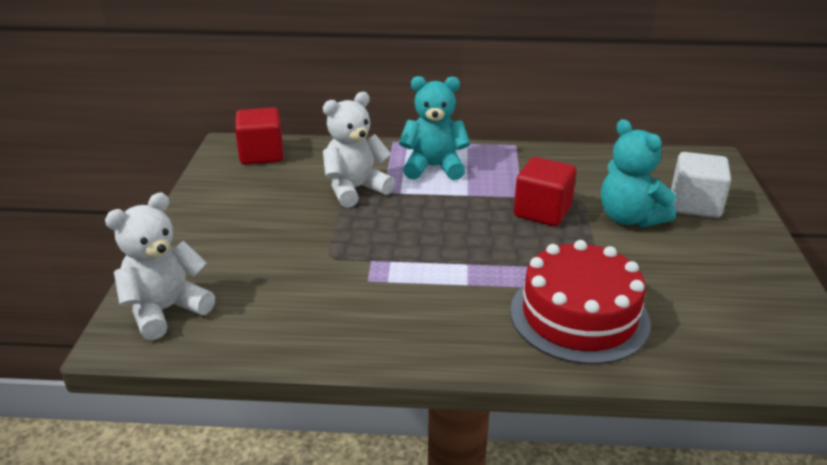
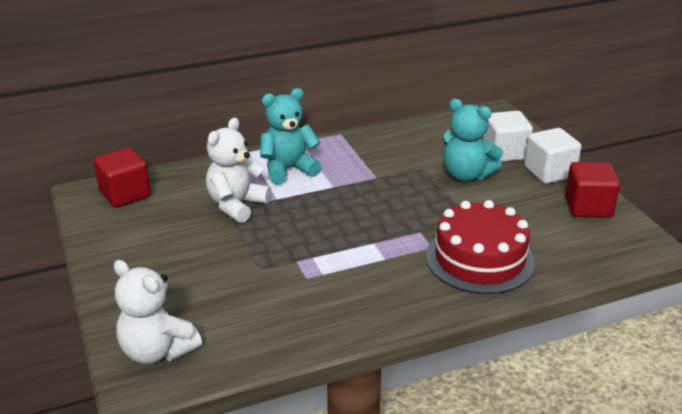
camera: 25 degrees left, 0 degrees up
(166, 310) = (157, 351): white teddy bear -> white teddy bear turned 75 degrees counterclockwise
(542, 211) = (400, 186): red cube -> red cube (588, 207)
(738, 239) = (549, 172): none -> white cube

